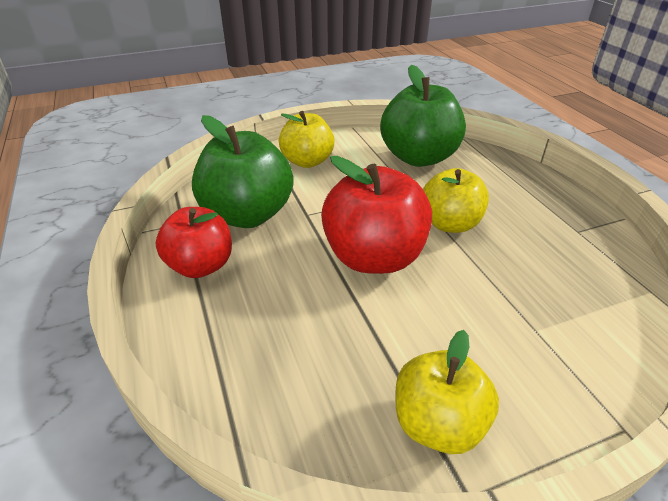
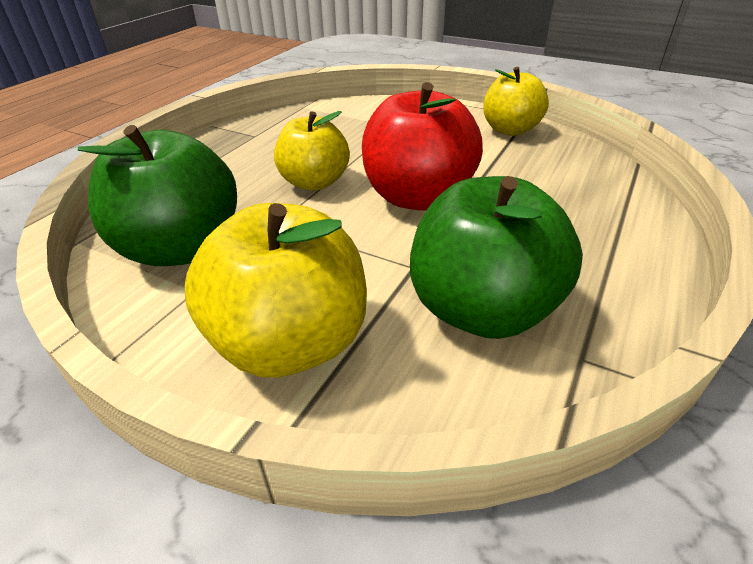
camera: 130 degrees left, 0 degrees up
(201, 266) = (593, 281): red apple -> none
(307, 161) = (290, 342): yellow apple -> yellow apple, size x1.51

